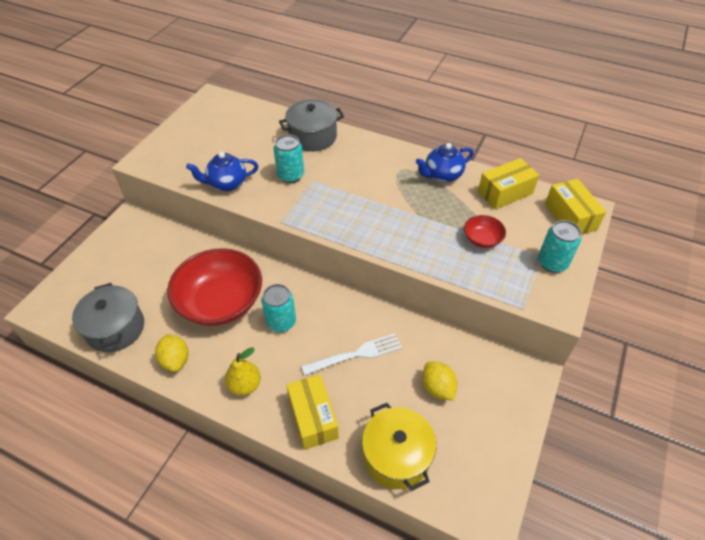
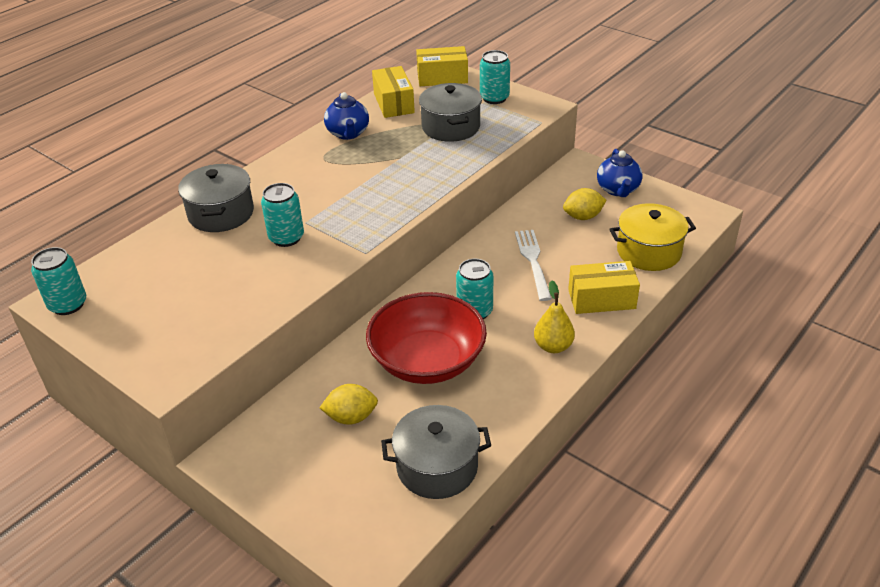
camera: 75 degrees left, 10 degrees down
(175, 360) = (505, 405): yellow lemon -> yellow lemon (351, 417)
(208, 103) = (68, 304): none -> turquoise can
(226, 184) = (271, 293): blue teapot -> blue teapot (618, 190)
(482, 239) = (451, 127): red bowl -> grey pot

